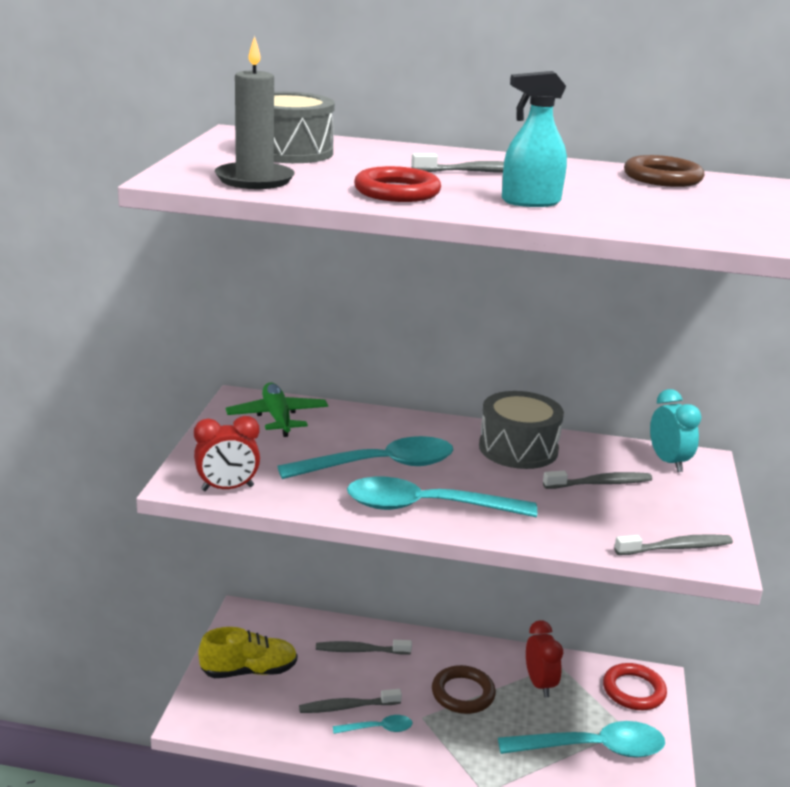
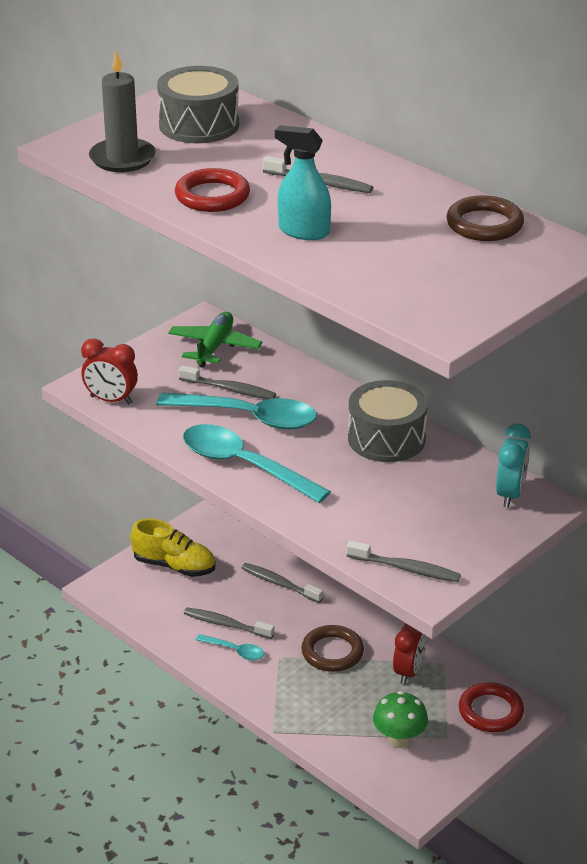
camera: 35 degrees right, 10 degrees up
(593, 748) = (399, 739): turquoise spoon -> green mushroom
(600, 483) = (417, 493): grey toothbrush -> grey toothbrush (230, 389)

